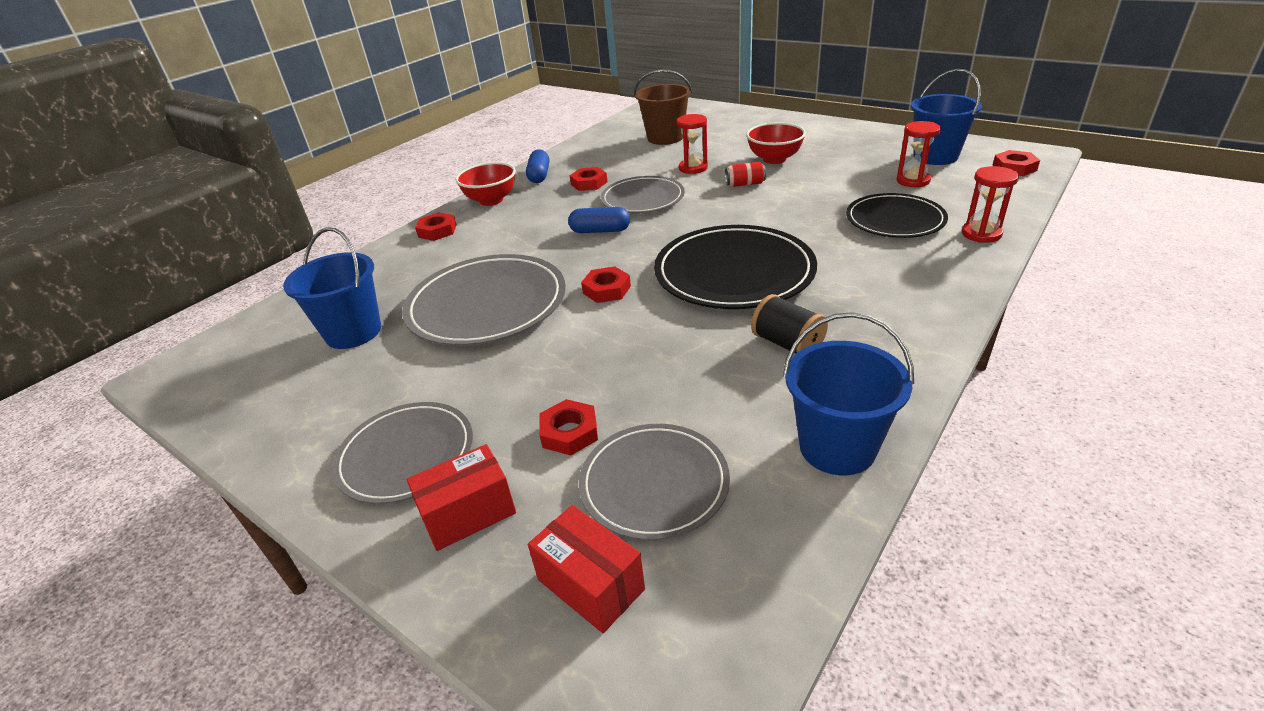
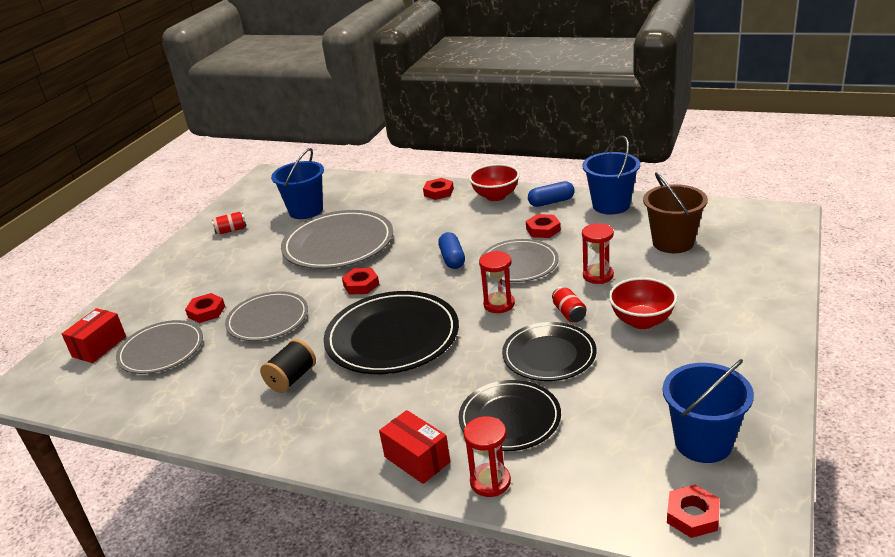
camera: 75 degrees right, 5 degrees down
(321, 413) = (231, 230): none -> red can
(406, 455) = (195, 267): grey plate -> grey plate (268, 319)
(468, 513) = (150, 299): red box -> red box (417, 459)
(805, 197) = (549, 355): none -> black plate
(837, 447) = (180, 414): blue bucket -> blue bucket (611, 205)
(913, 181) = (617, 427): red hourglass -> red hourglass (499, 304)

